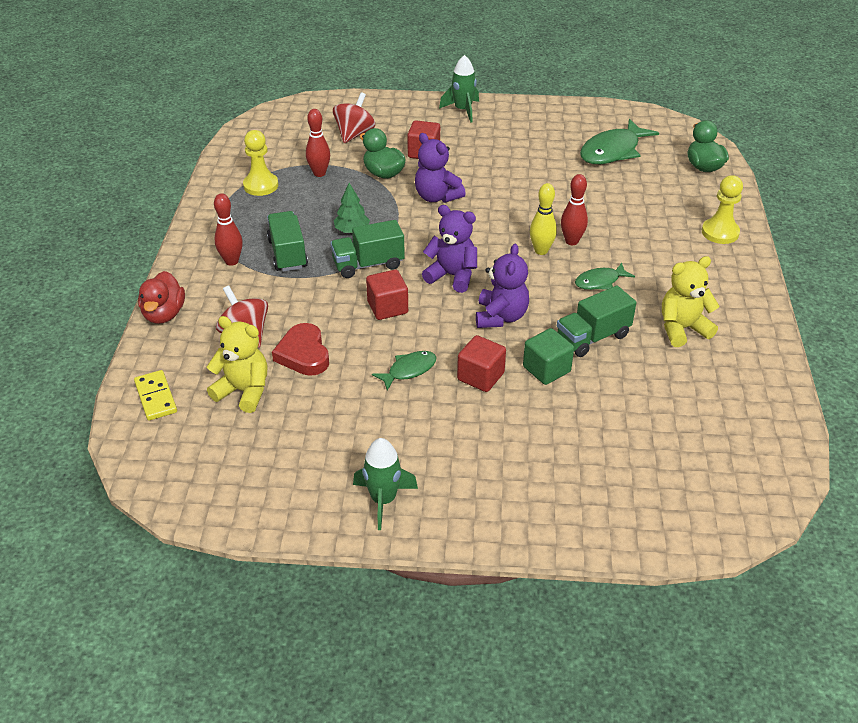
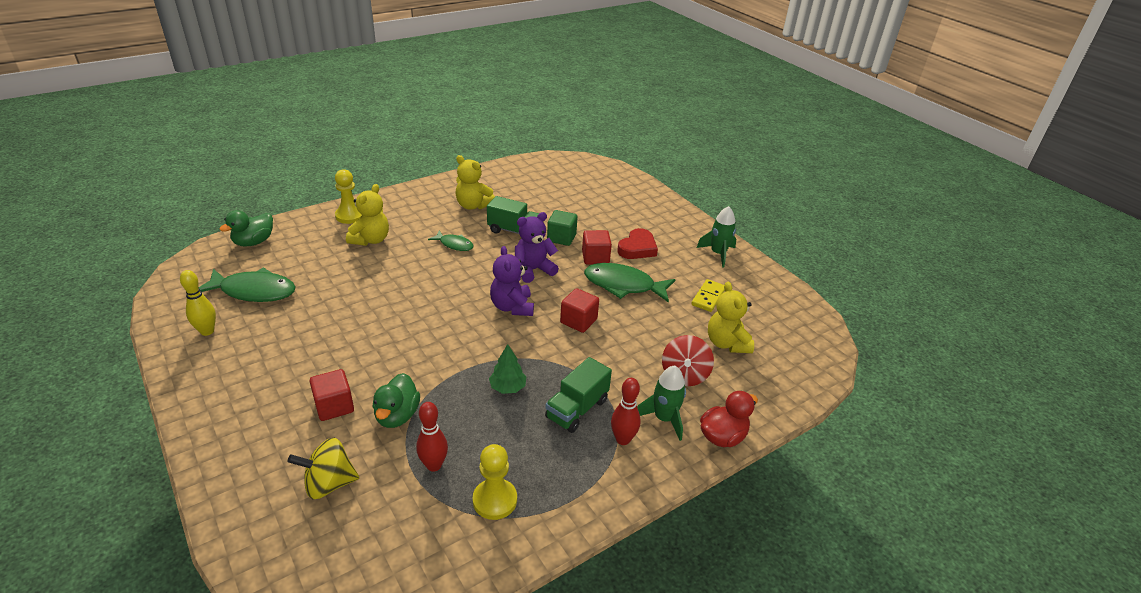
camera: 130 degrees left, 5 degrees down
(156, 397) = (785, 381): yellow domino -> yellow domino (708, 297)
(303, 354) = (665, 336): red heart -> red heart (637, 248)
(354, 134) = (329, 483): red spinning top -> yellow spinning top
(368, 264) = (542, 354): green truck -> none
(409, 370) = (623, 285): green fish -> green fish, size x1.81
(437, 197) = (411, 361): purple teddy bear -> none
(463, 110) = (216, 419): green rocket -> green rocket (664, 418)
(541, 251) = (441, 279): yellow bowling pin -> yellow bowling pin (207, 331)
(571, 241) = (416, 270): red bowling pin -> none
(655, 231) = (371, 240): none -> yellow teddy bear

